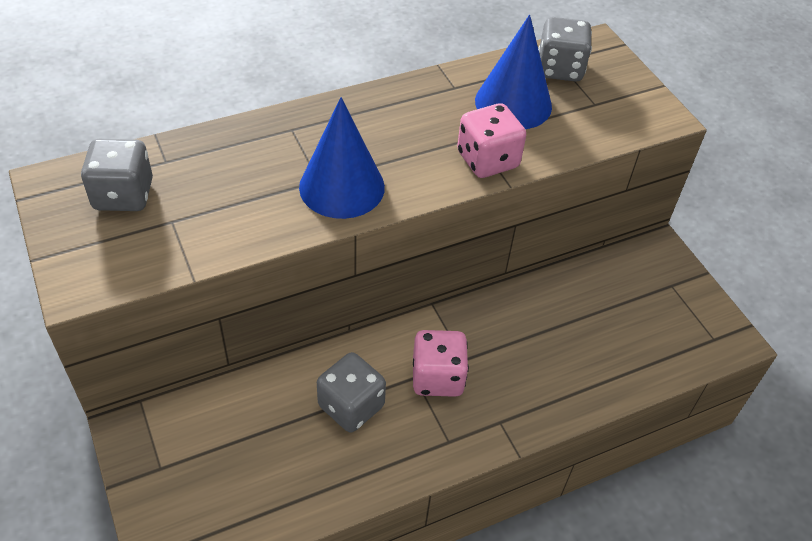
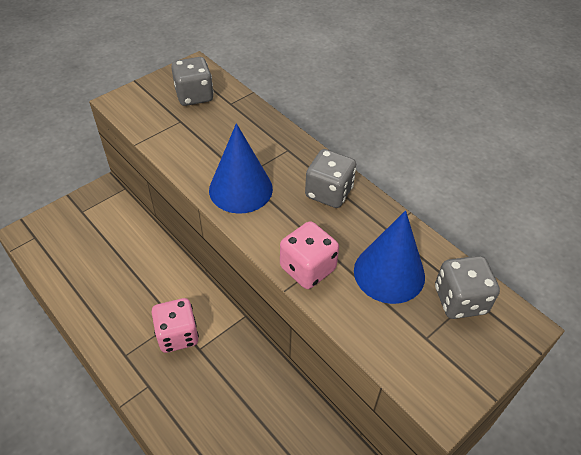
camera: 75 degrees right, 0 degrees up
(351, 406) = (142, 290): grey dice -> grey dice (329, 192)

